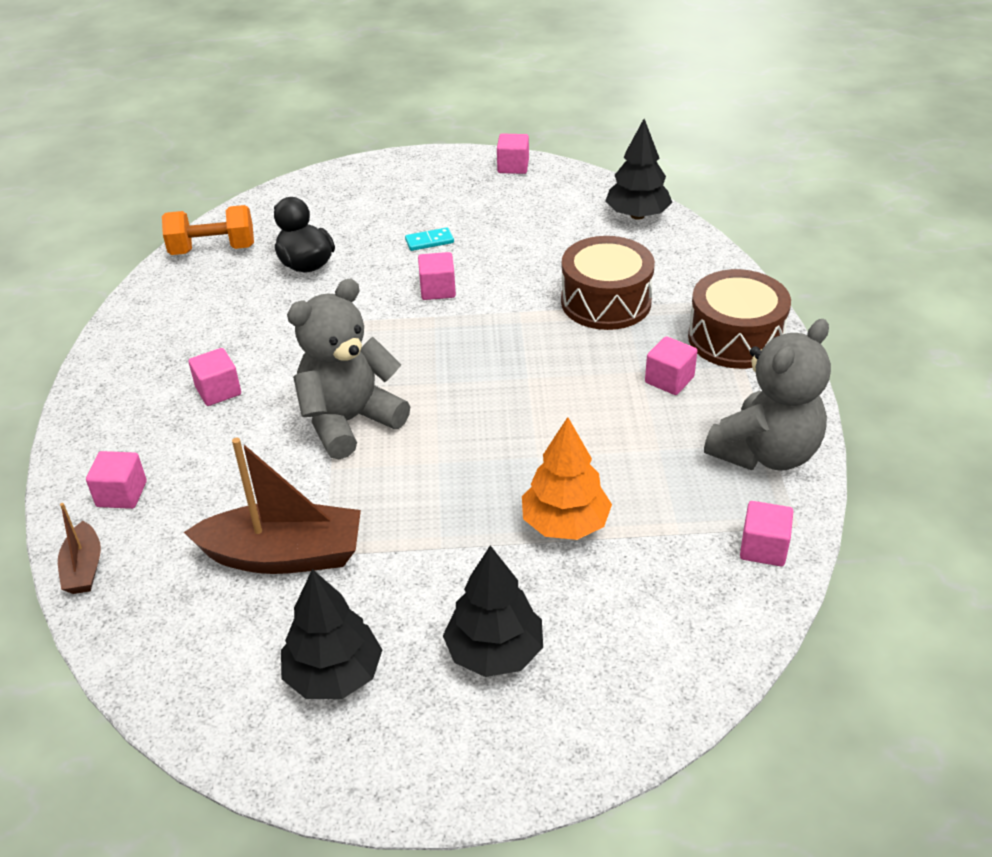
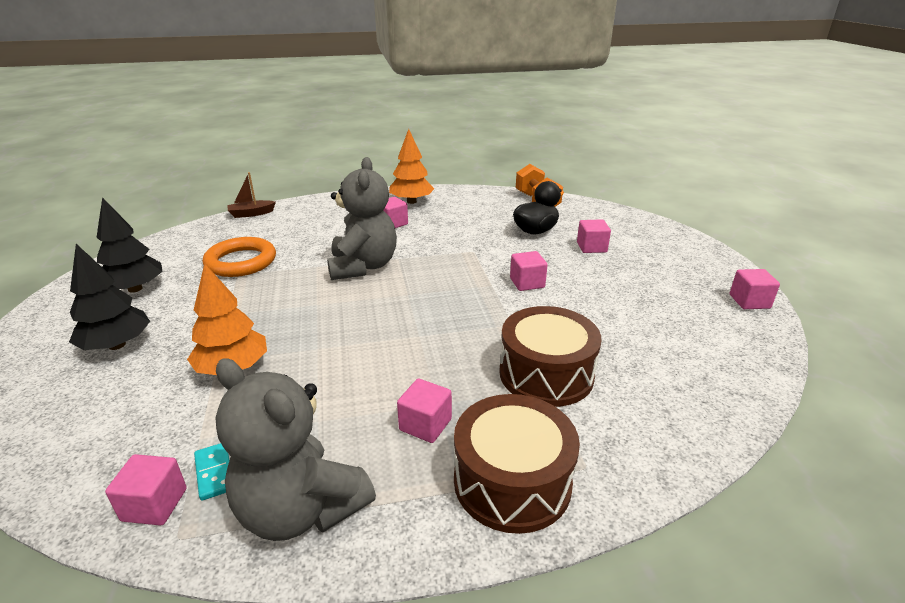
camera: 80 degrees right, 10 degrees down
(122, 494) = (305, 213): pink cube -> pink cube (591, 247)
(141, 368) = (411, 201): none -> orange tree
(284, 555) = (241, 262): brown boat -> orange ring
(349, 421) = (363, 266): grey teddy bear -> grey teddy bear turned 45 degrees clockwise
(429, 241) = (593, 272): turquoise domino -> turquoise domino (214, 472)
(637, 215) = (725, 389): black tree -> none

